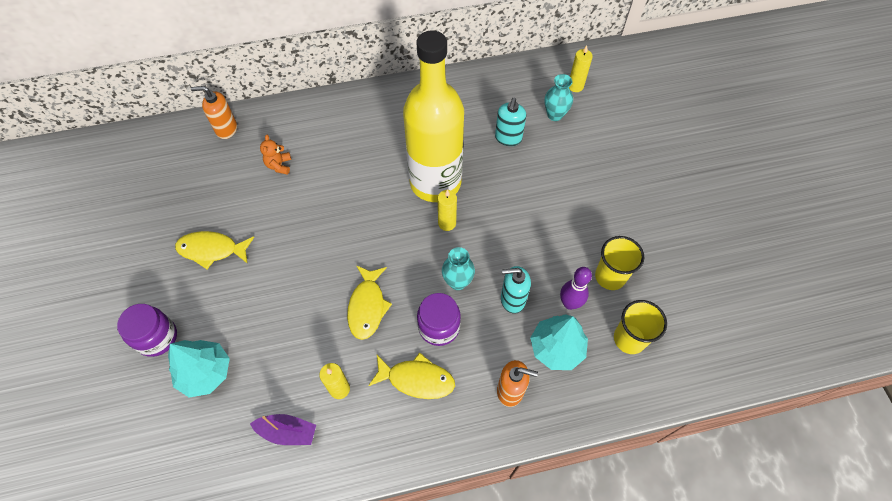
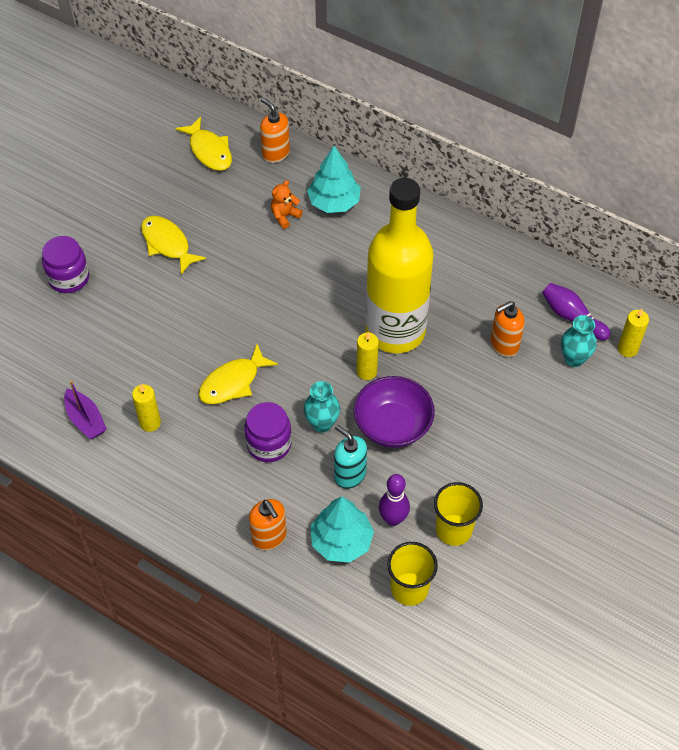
camera: 45 degrees right, 5 degrees down
(205, 372) = (75, 330): turquoise tree -> turquoise tree (334, 202)
(416, 379) = (210, 466): yellow fish -> yellow fish (209, 151)
(501, 243) = (393, 425): none -> purple bowl
(508, 138) = (504, 345): turquoise soap dispenser -> orange soap dispenser
(526, 91) = (572, 317): none -> purple bowling pin

